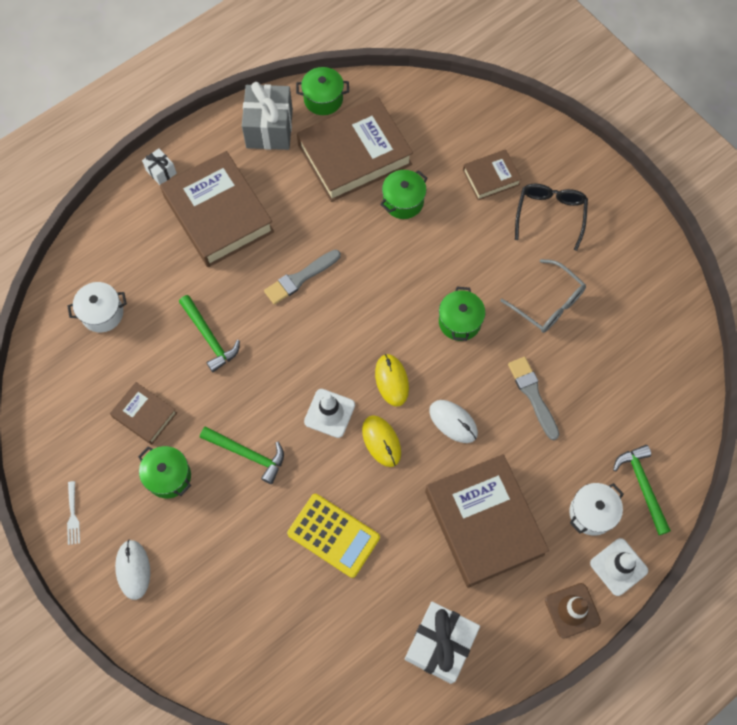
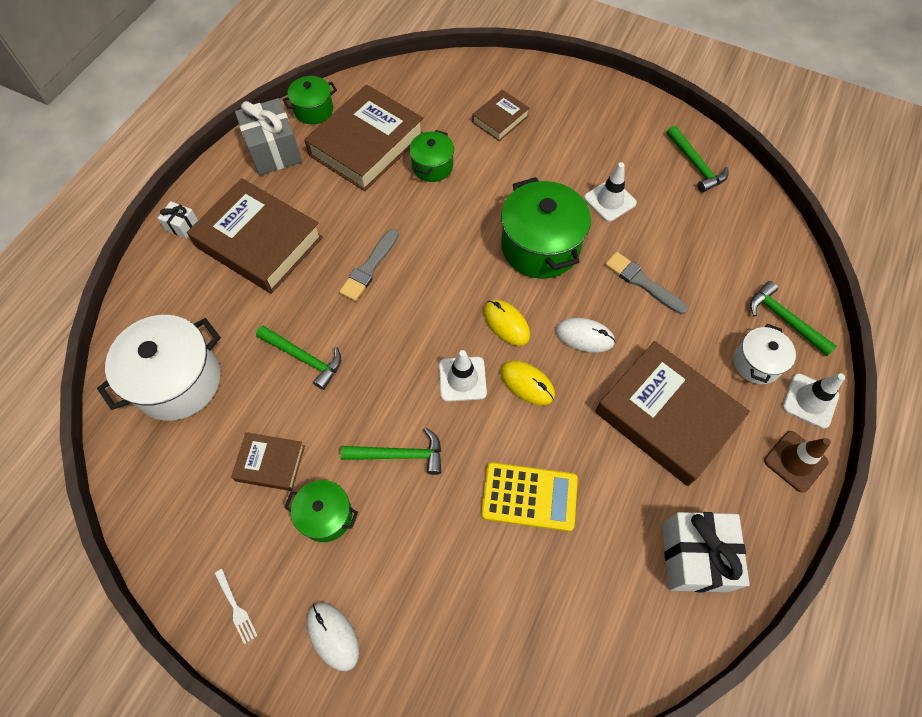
camera: 25 degrees left, 5 degrees down
(102, 313) = (178, 381): white pot -> white pot, size x1.80
(459, 322) = (540, 246): green pot -> green pot, size x1.80
(548, 303) = (610, 200): grey glasses -> white traffic cone
(550, 214) = (568, 129): black glasses -> none
(652, 301) = (695, 165): none -> green hammer

